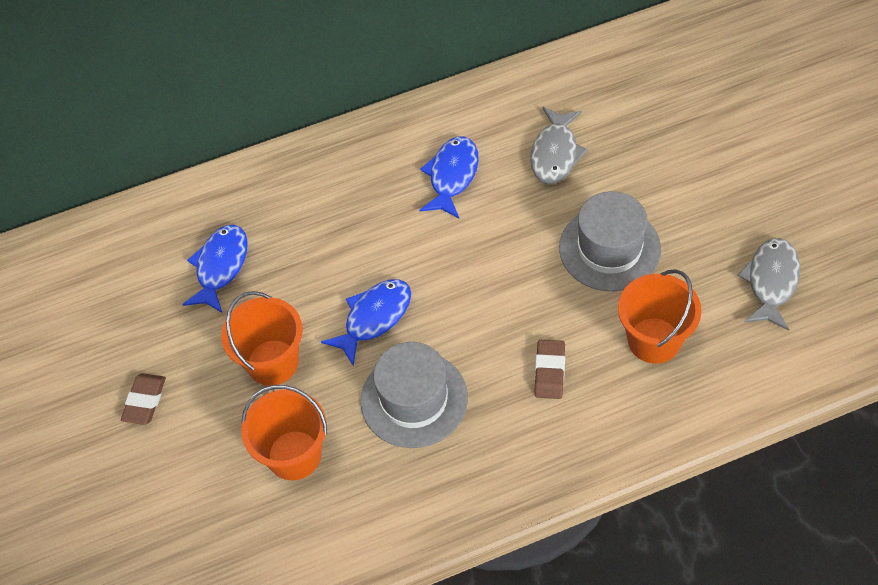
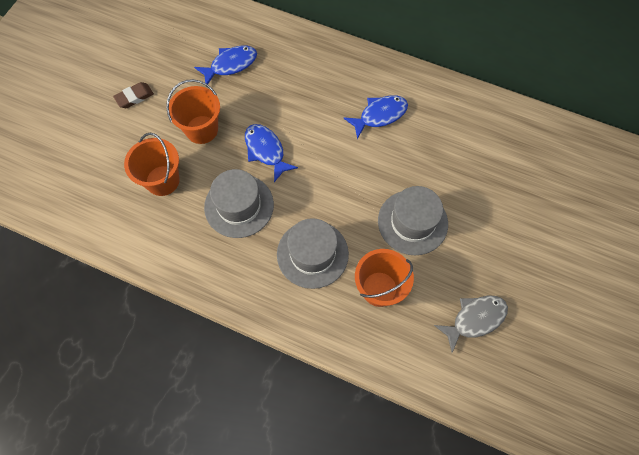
camera: 40 degrees right, 10 degrees up
(374, 318) = (266, 151): blue fish -> blue fish turned 120 degrees counterclockwise
(549, 371) = (312, 254): brown eraser -> grey hat
(555, 153) = (443, 149): grey fish -> none

